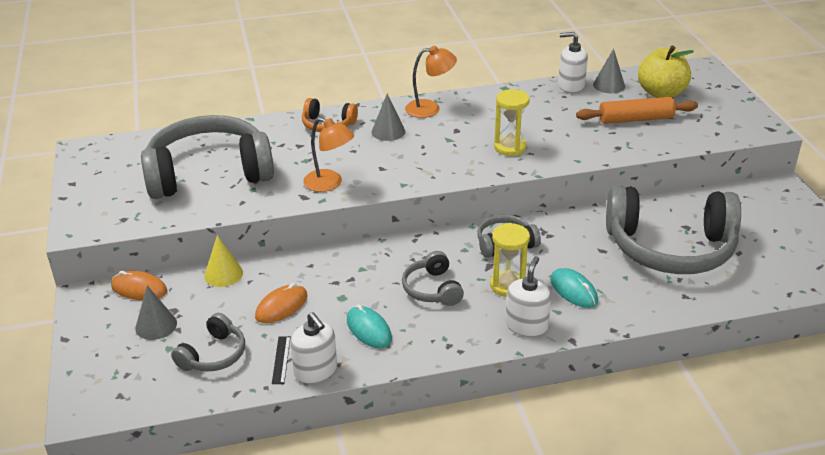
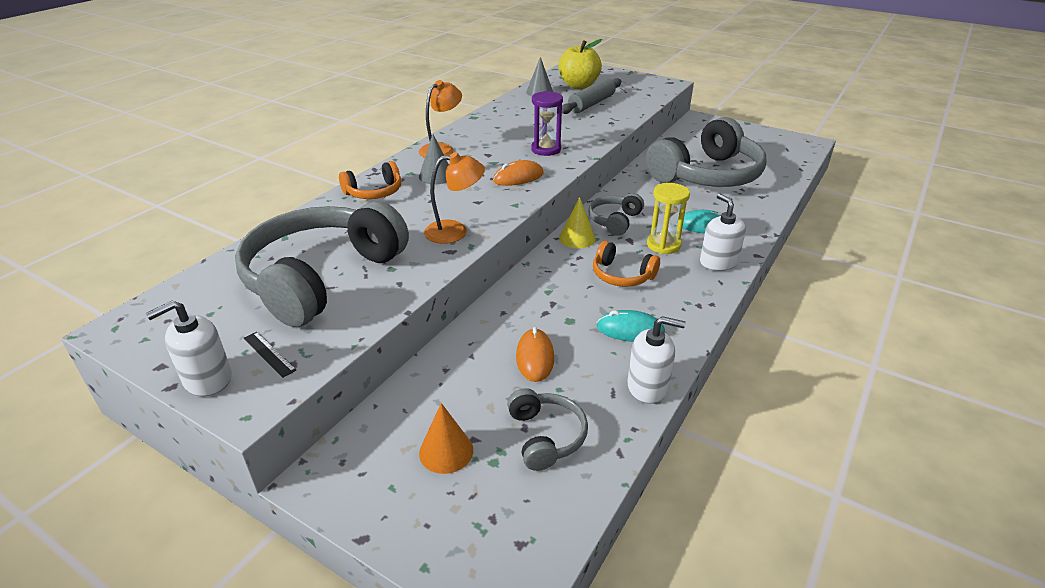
camera: 45 degrees left, 0 degrees up
(139, 289) = (371, 431): orange mouse -> orange mouse (518, 177)
(156, 325) = (446, 451): grey cone -> orange cone
(223, 274) = (437, 365): yellow cone -> yellow cone (577, 238)
(281, 360) = (607, 398): black ruler -> black ruler (269, 354)
(432, 289) = (622, 275): grey headphones -> orange headphones
(510, 147) = (546, 149): yellow hourglass -> purple hourglass
(571, 85) = (516, 100): white soap dispenser -> white soap dispenser (207, 379)
(635, 119) = (591, 104): orange rolling pin -> grey rolling pin

